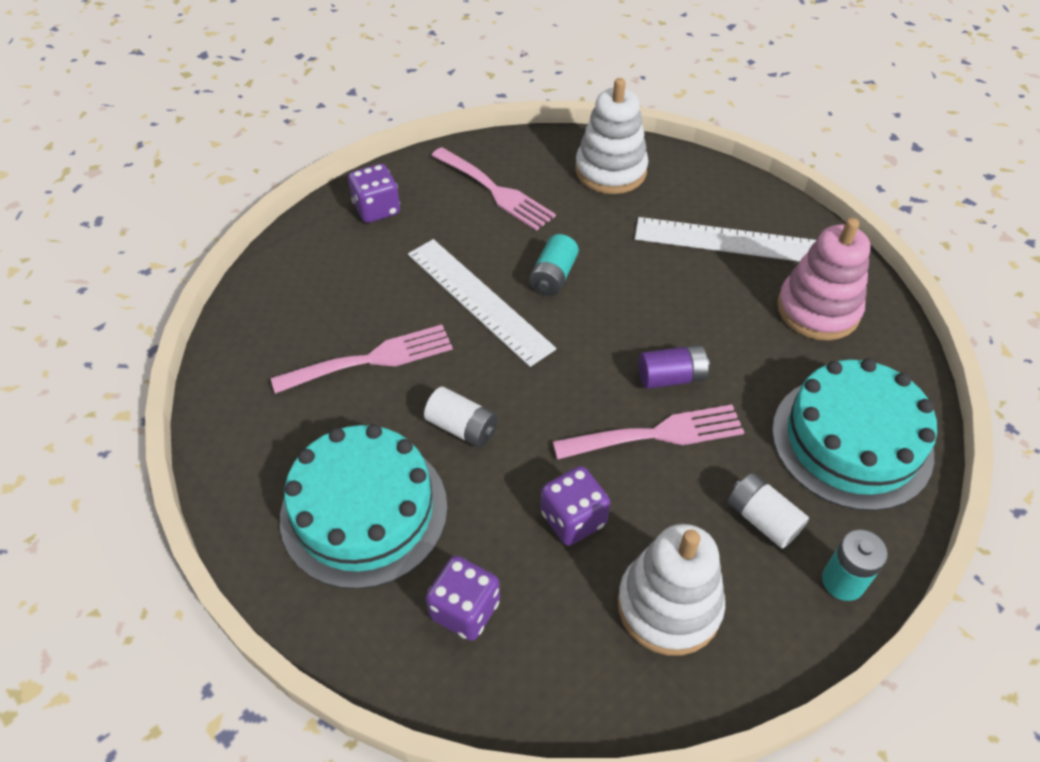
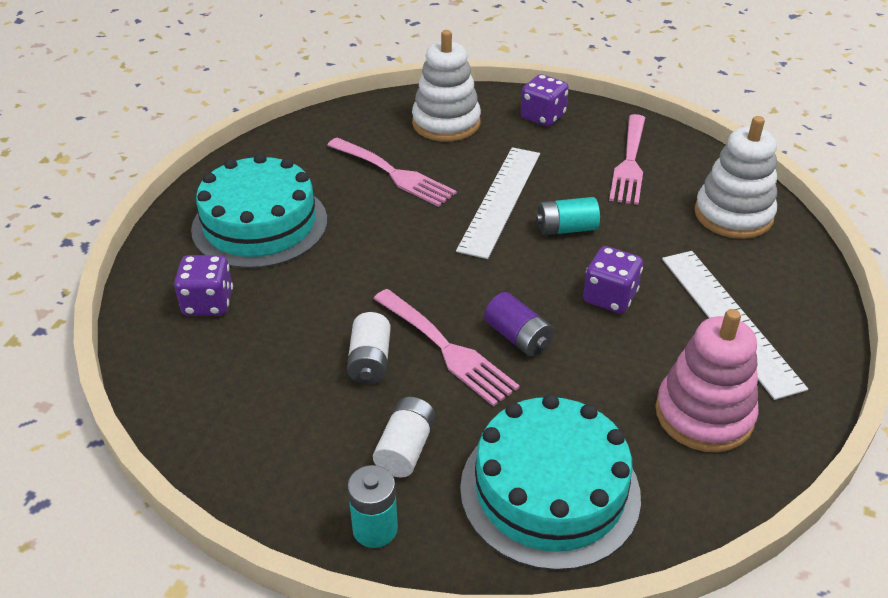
camera: 60 degrees right, 10 degrees down
(462, 427) = (367, 240): white battery -> white battery (370, 361)
(573, 519) = (324, 330): purple dice -> purple dice (609, 297)
(669, 606) = (277, 414): white stacking toy -> white stacking toy (446, 123)

